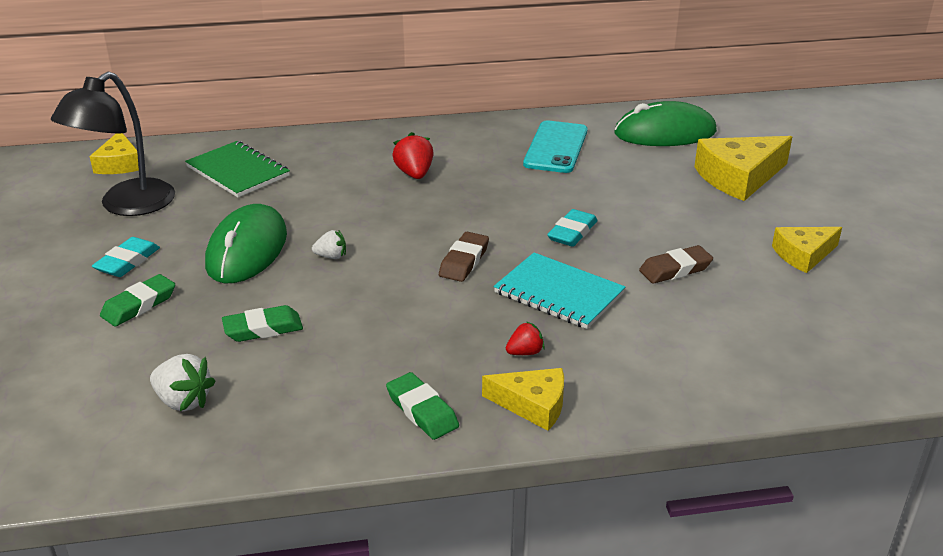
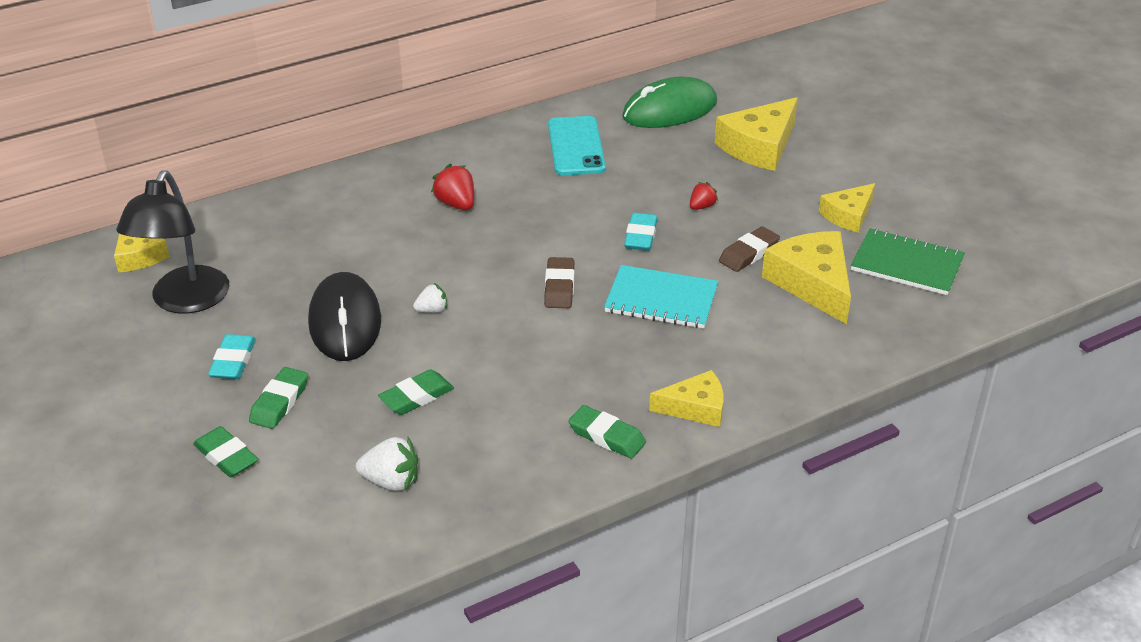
camera: 20 degrees left, 5 degrees up
(57, 341) = (226, 456): none -> green eraser
(237, 171) = (274, 238): green notebook -> green notebook (907, 264)
(247, 250) = (345, 321): green mouse -> black mouse
(525, 352) = (663, 362): red strawberry -> red strawberry (702, 206)
(729, 311) = (812, 283): none -> yellow cheese

